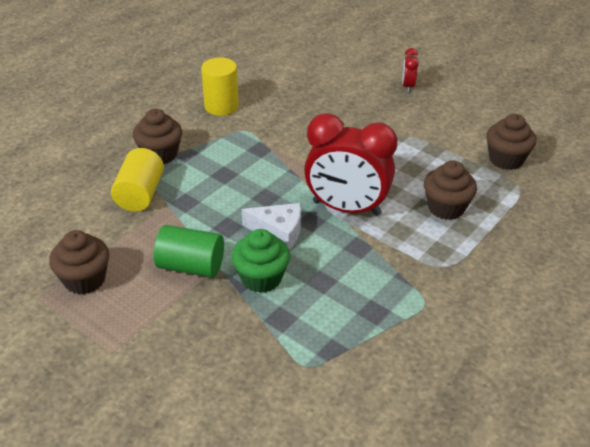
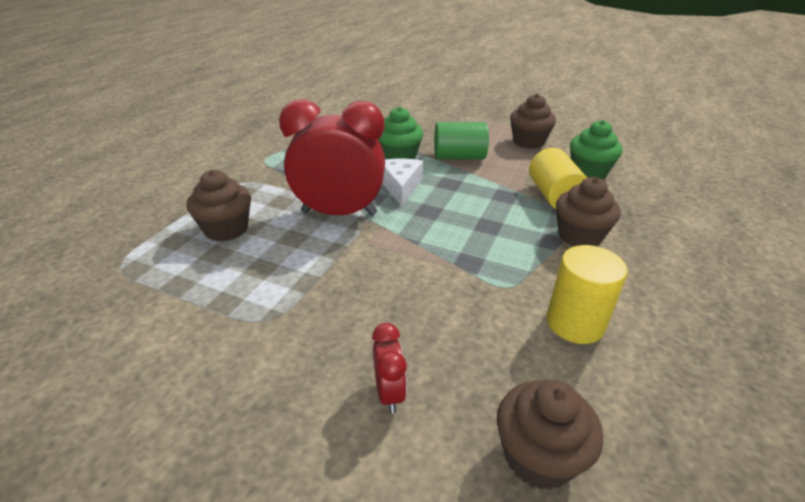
camera: 165 degrees right, 5 degrees down
(72, 217) = (589, 172): none -> green cupcake
(278, 231) = (400, 186): white cheese -> white cheese turned 90 degrees clockwise
(408, 86) = (246, 458): red clock -> red clock (389, 393)
(506, 159) = (113, 305): brown cupcake -> brown cupcake (538, 456)

